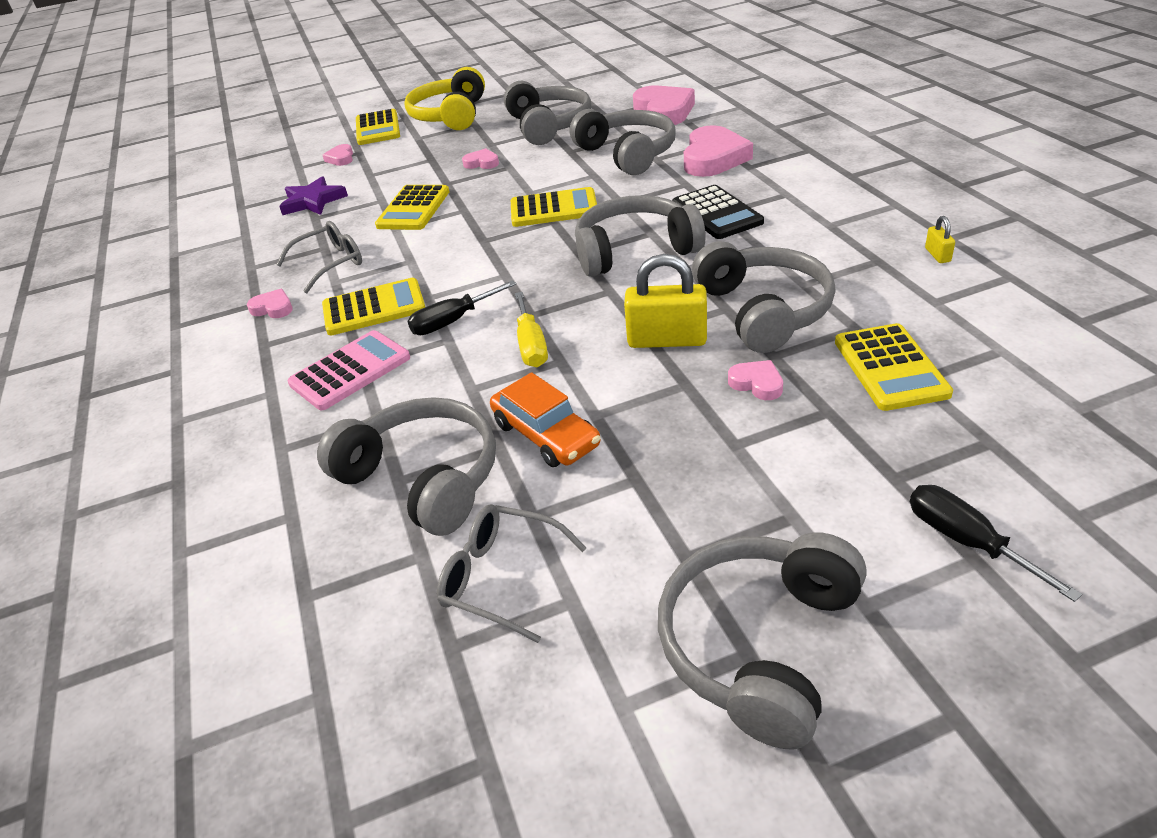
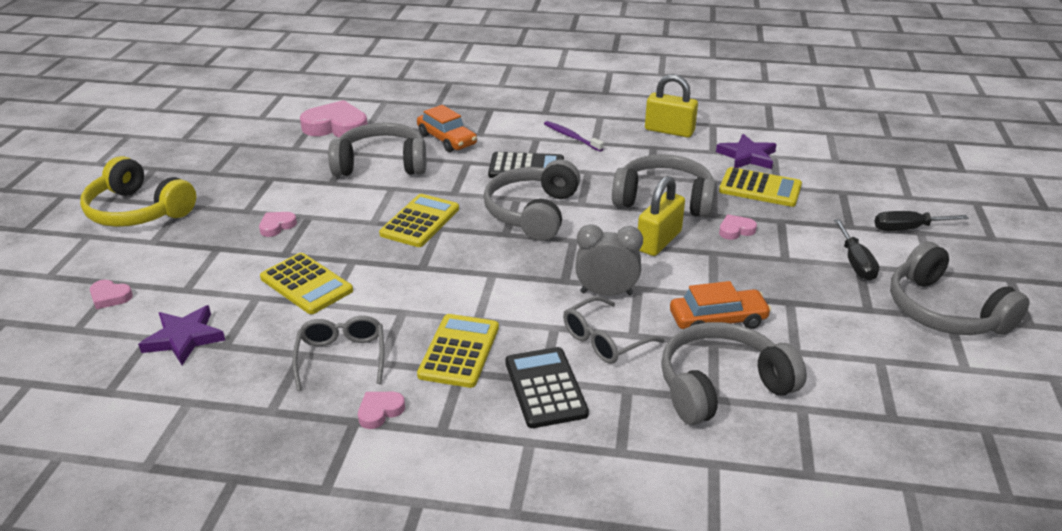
camera: 65 degrees left, 5 degrees down
(350, 371) = (545, 388): pink calculator -> black calculator
(378, 128) = (79, 257): yellow calculator -> none
(452, 321) = (531, 317): black screwdriver -> black screwdriver (855, 263)
(502, 578) = (845, 380): grey glasses -> grey glasses (605, 340)
(531, 345) = (606, 293): yellow screwdriver -> grey clock
(548, 126) = (264, 175): grey headphones -> none
(713, 158) = (447, 139): pink heart -> orange car
(820, 209) = (572, 137): none -> purple toothbrush
(937, 255) = (669, 131): yellow padlock -> yellow padlock, size x2.14
(964, 330) = (747, 156): none -> purple star

